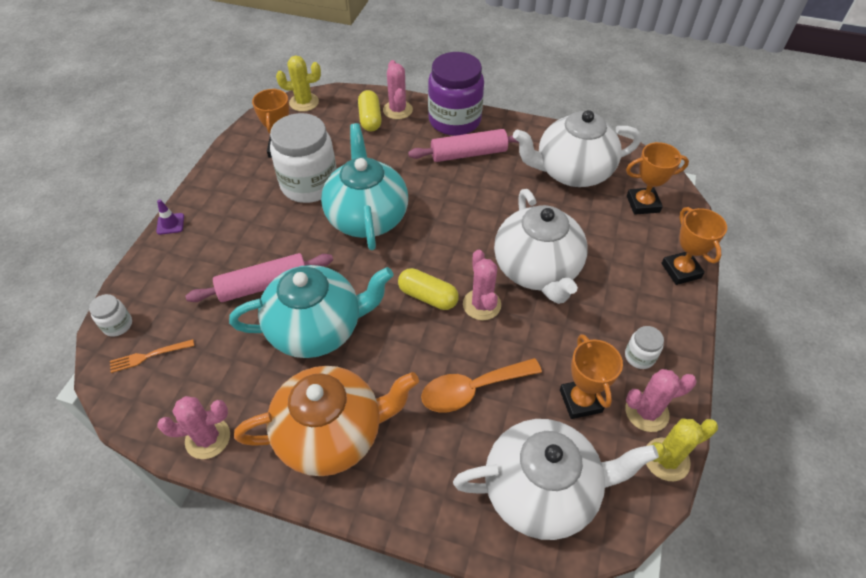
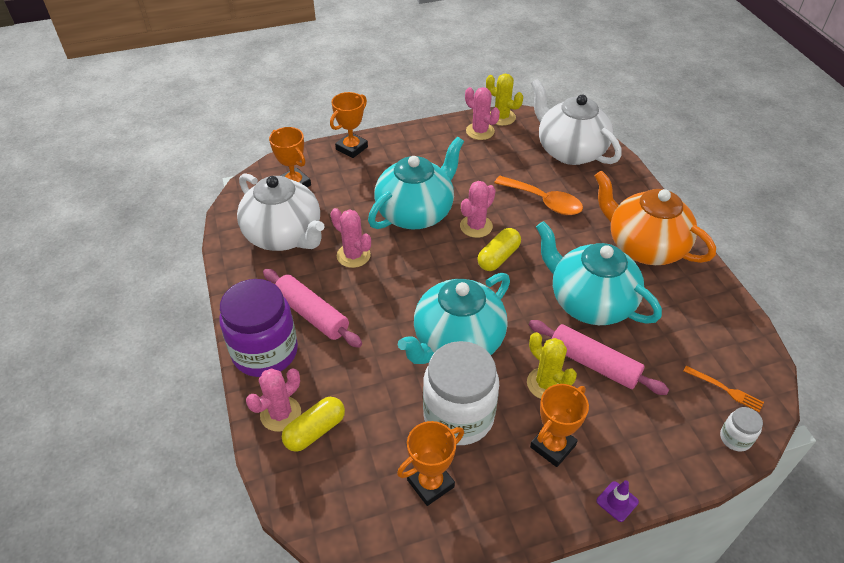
camera: 125 degrees left, 5 degrees down
(208, 438) = (721, 304): pink cactus -> pink cactus (353, 255)
(304, 102) = (332, 527): yellow cactus -> yellow cactus (546, 384)
(428, 296) = (498, 257): yellow capsule -> yellow capsule turned 45 degrees clockwise
(537, 269) = (416, 213): white teapot -> turquoise teapot
(580, 401) = (500, 156): orange trophy -> orange trophy (552, 446)
(639, 356) = (443, 145): white jar -> none

